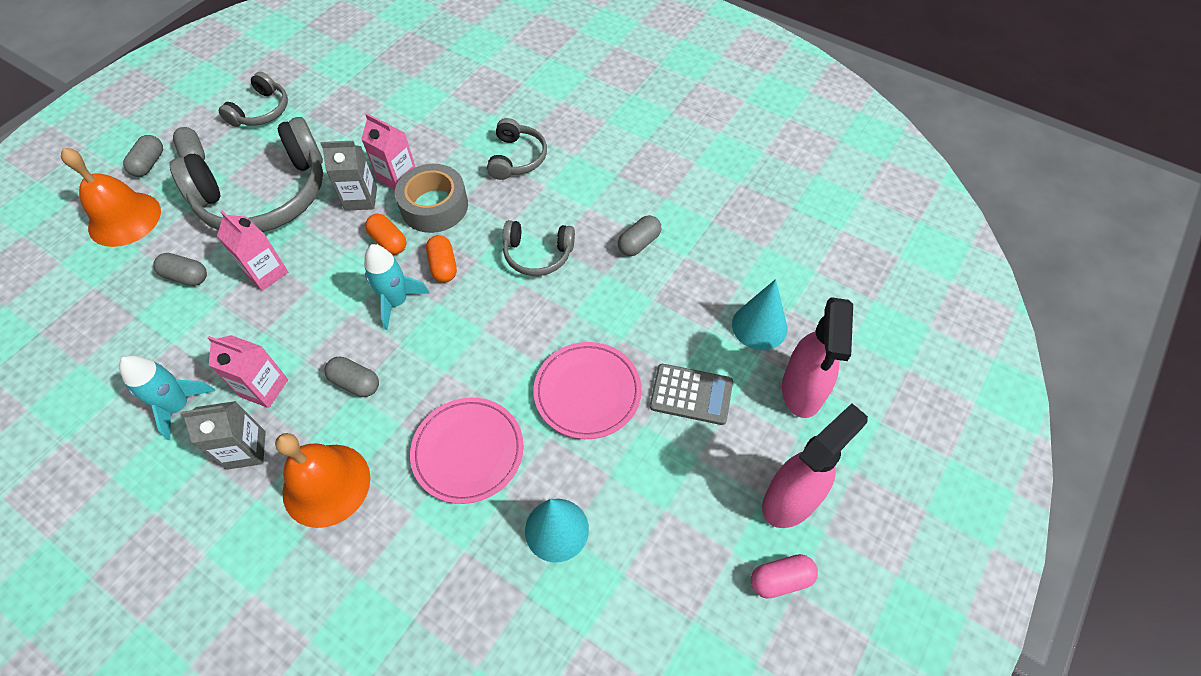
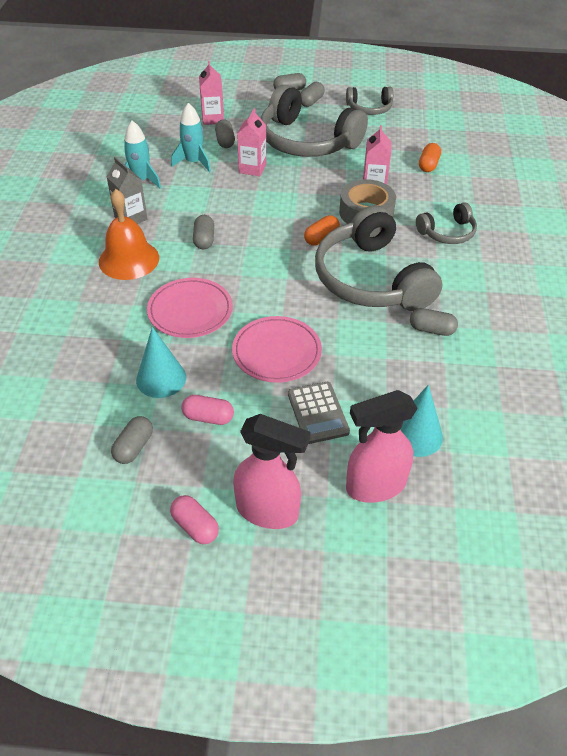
camera: 60 degrees right, 10 degrees down
(124, 219) = (244, 101): orange bell -> none
(264, 388) = (174, 205): pink carton -> pink carton (212, 119)
(361, 199) = (341, 179): grey carton -> none
(388, 241) = (319, 206): orange capsule -> orange capsule (428, 165)
(396, 302) = (276, 230): turquoise rocket -> turquoise rocket (193, 162)
(538, 254) = (371, 279): grey headphones -> grey headphones, size x2.02
(642, 503) = (208, 417): none -> pink capsule
(644, 602) = (134, 447): none -> grey capsule

